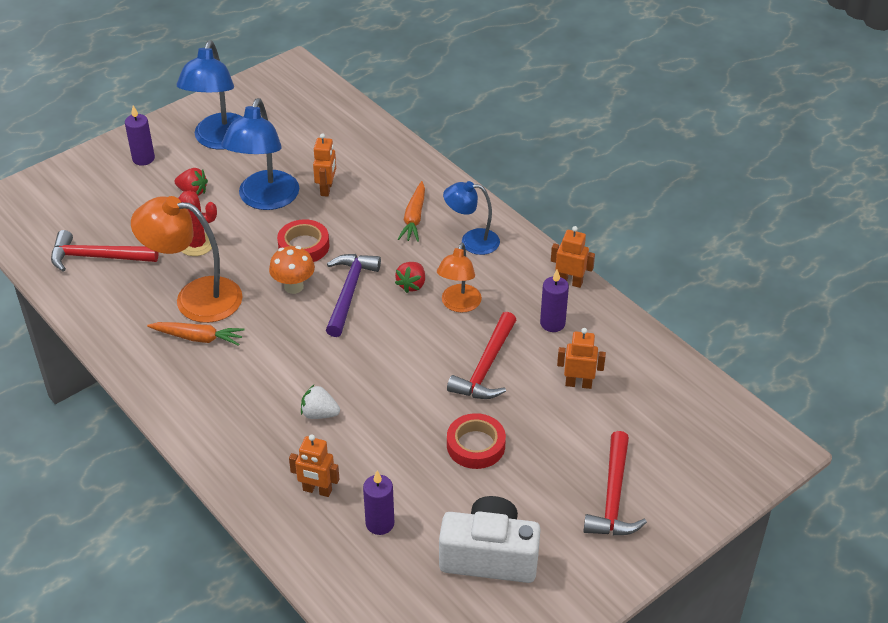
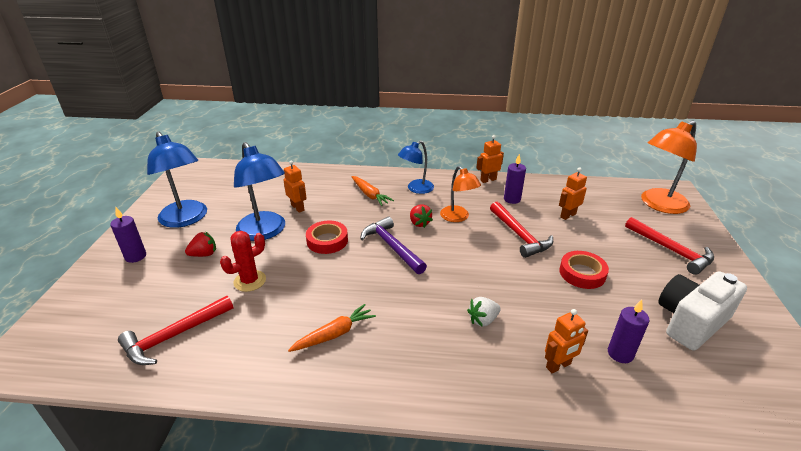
camera: 45 degrees left, 10 degrees down
(195, 298) = (295, 311): orange lamp -> orange lamp (658, 205)
(293, 286) = (354, 264): orange mushroom -> none

